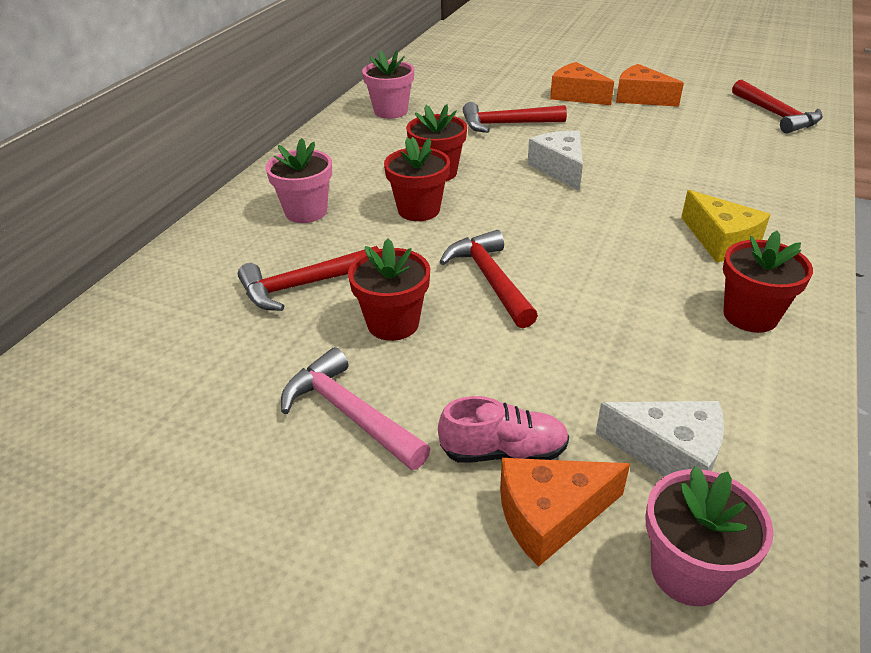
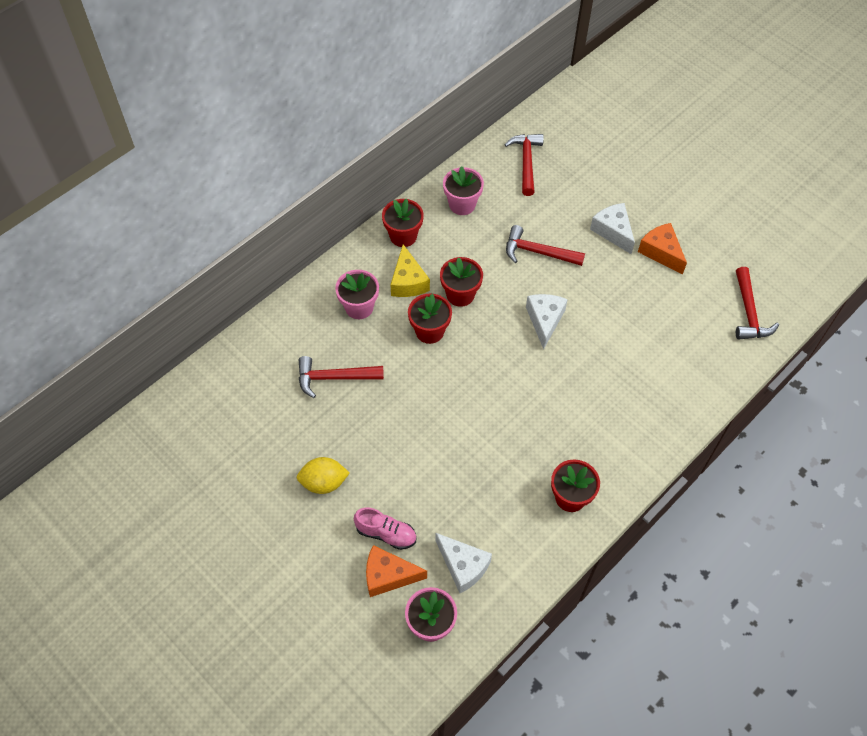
camera: 20 degrees right, 20 degrees up
(350, 414) = (324, 482): pink hammer -> yellow lemon
(393, 323) = (371, 427): red flower pot -> red flower pot (403, 236)
(490, 280) = (441, 413): red hammer -> red hammer (526, 162)
(576, 95) = (613, 231): orange cheese -> white cheese
(721, 241) = (600, 431): yellow cheese -> yellow cheese (408, 281)

